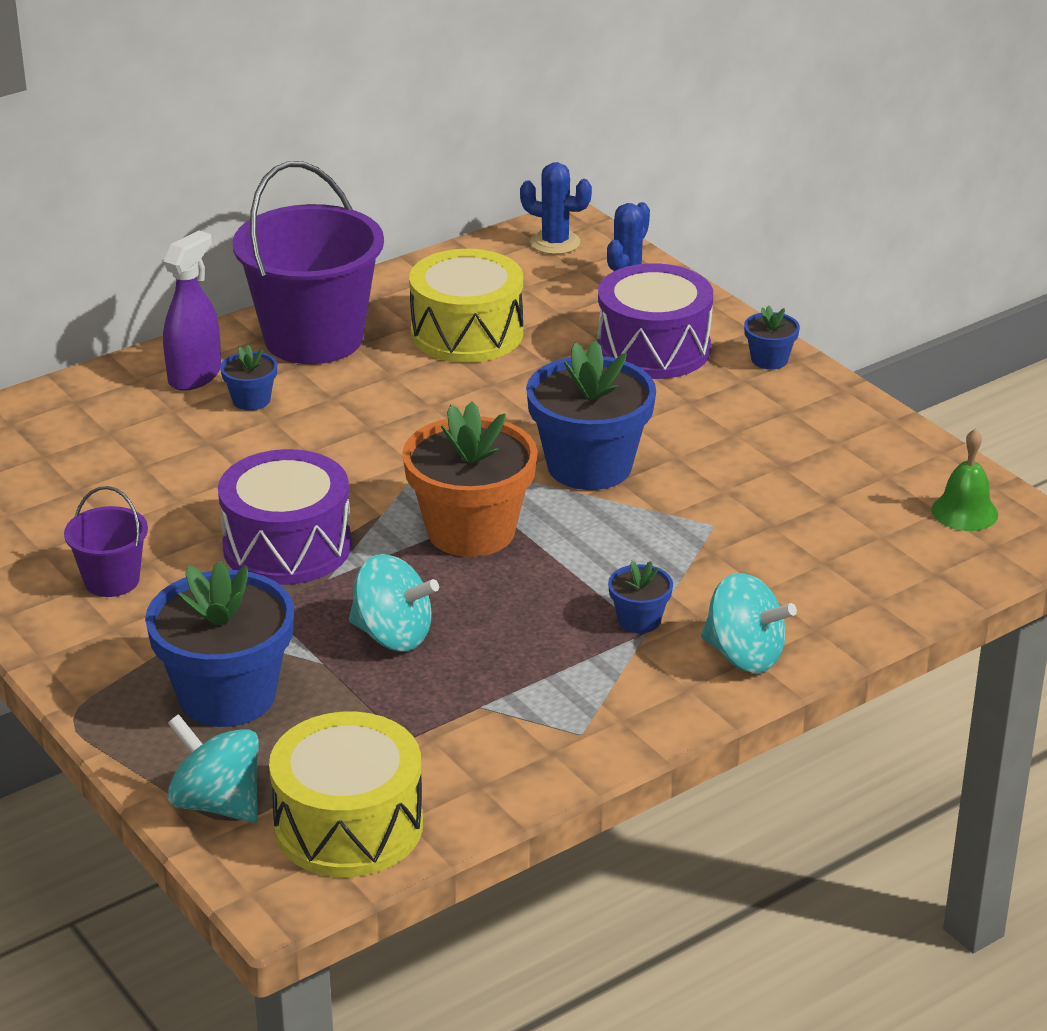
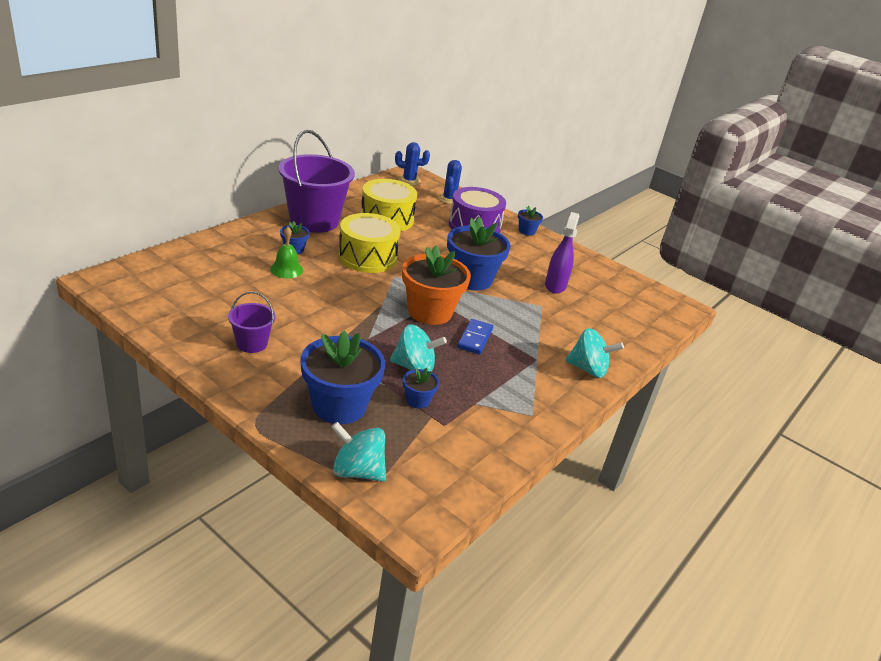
camera: 20 degrees left, 0 degrees up
(195, 376) = (260, 238): purple spray bottle -> purple spray bottle (555, 286)
(287, 546) = (340, 322): purple drum -> none
(348, 825) = (436, 478): yellow drum -> yellow drum (367, 257)
(537, 586) = (475, 338): none -> blue domino
(639, 620) = (531, 353): blue flower pot -> blue flower pot (418, 400)
(964, 512) = (644, 297): green bell -> green bell (286, 269)

